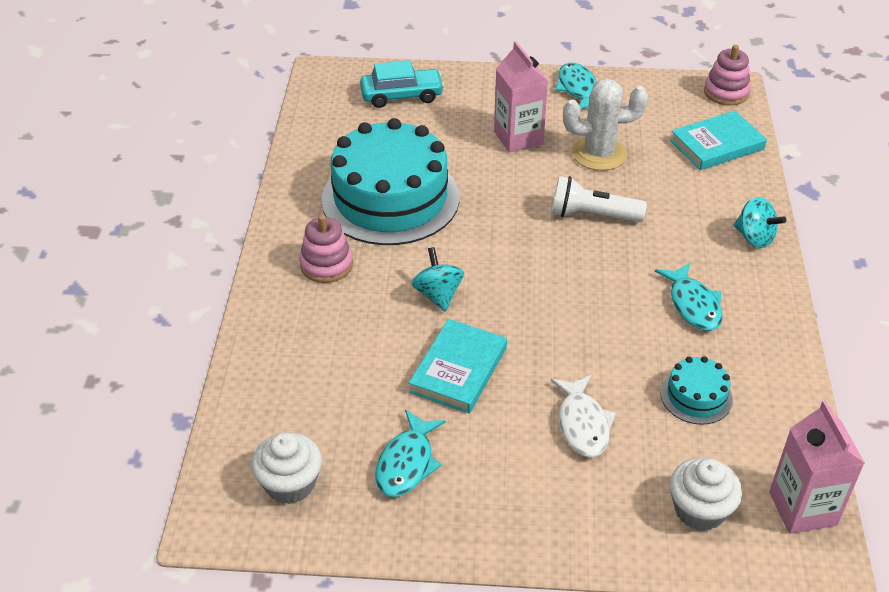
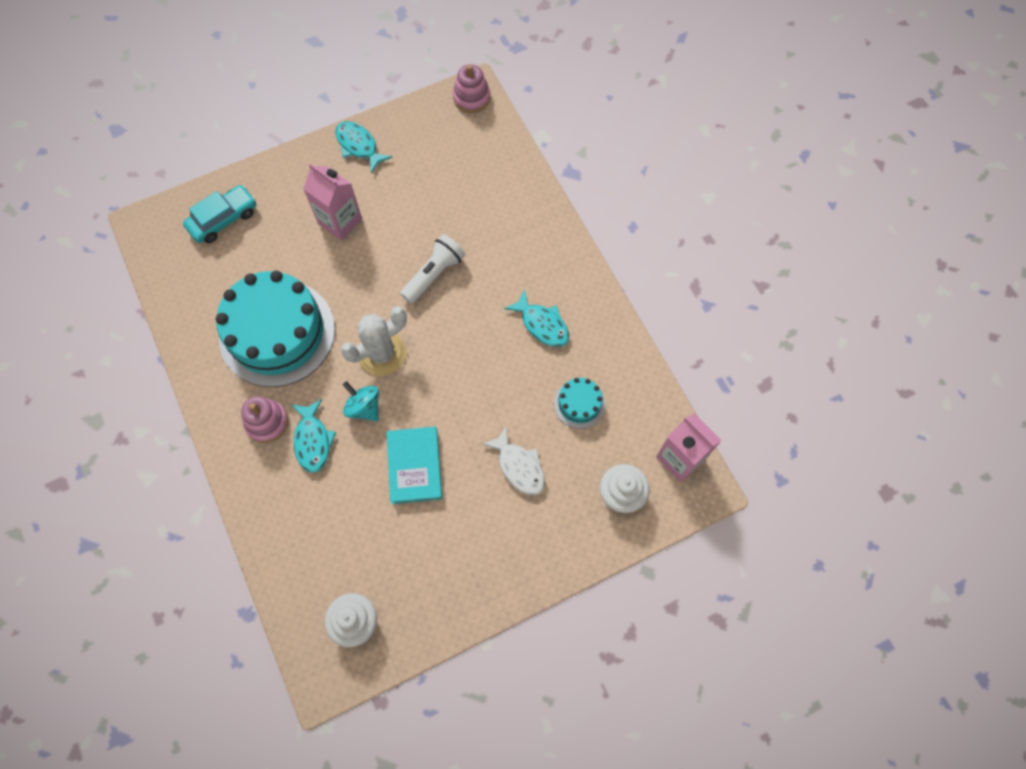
camera: 30 degrees left, 25 degrees up
(407, 463) = (423, 561): turquoise fish -> turquoise fish (313, 440)
(592, 215) = (434, 274): white flashlight -> white flashlight turned 150 degrees clockwise
(599, 154) = (409, 209): white cactus -> white cactus (381, 353)
(717, 145) = (489, 158): turquoise book -> none
(754, 238) = (555, 240): turquoise spinning top -> none

